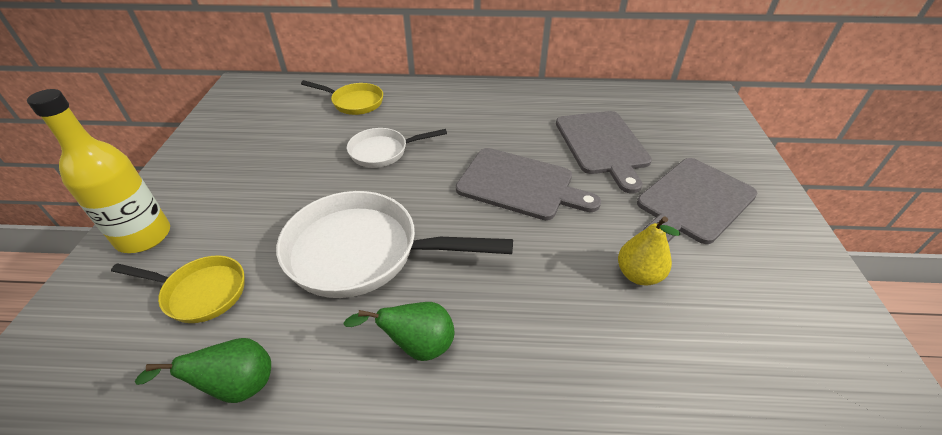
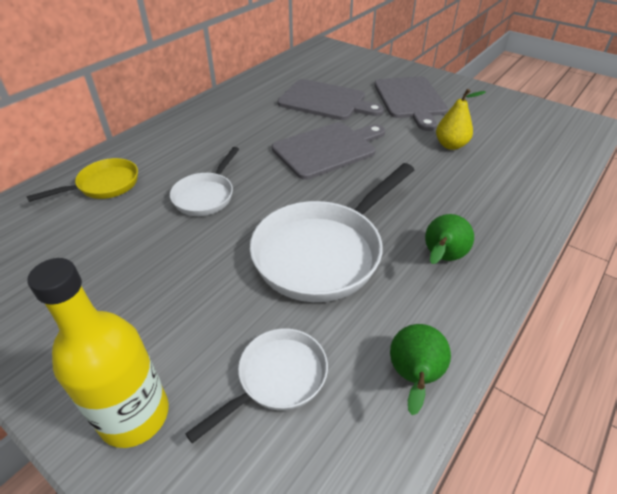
camera: 55 degrees left, 0 degrees up
(200, 292) = (277, 379): yellow pan -> white pan

